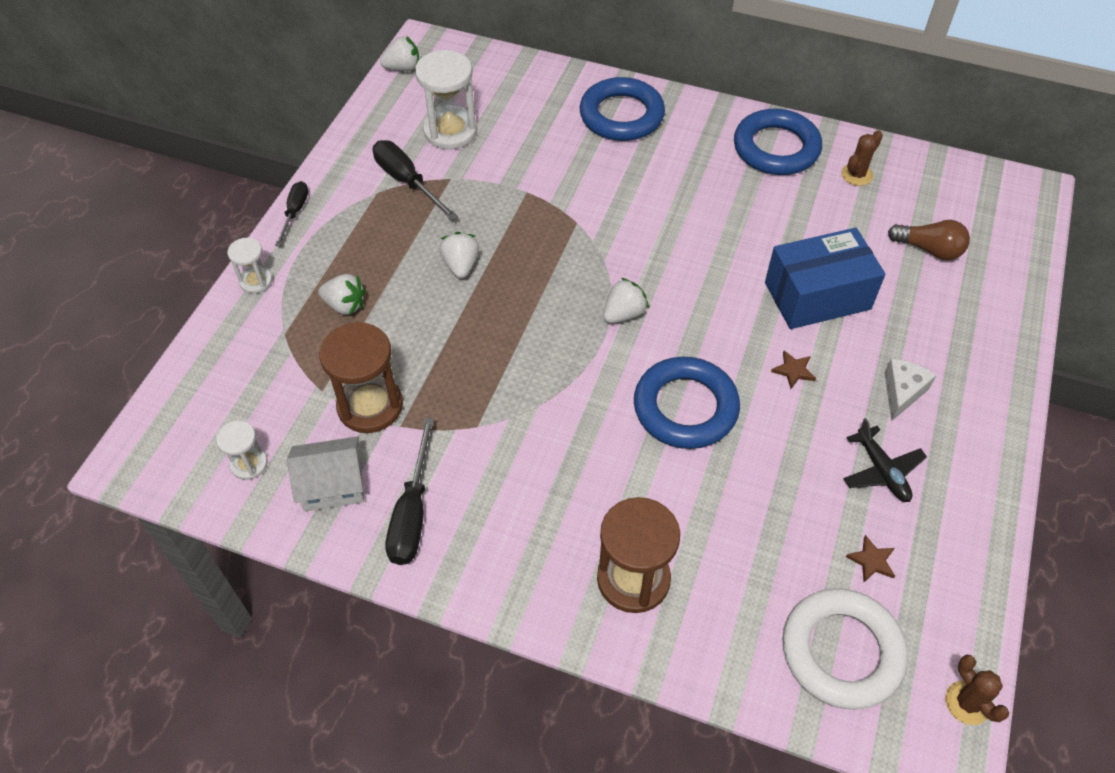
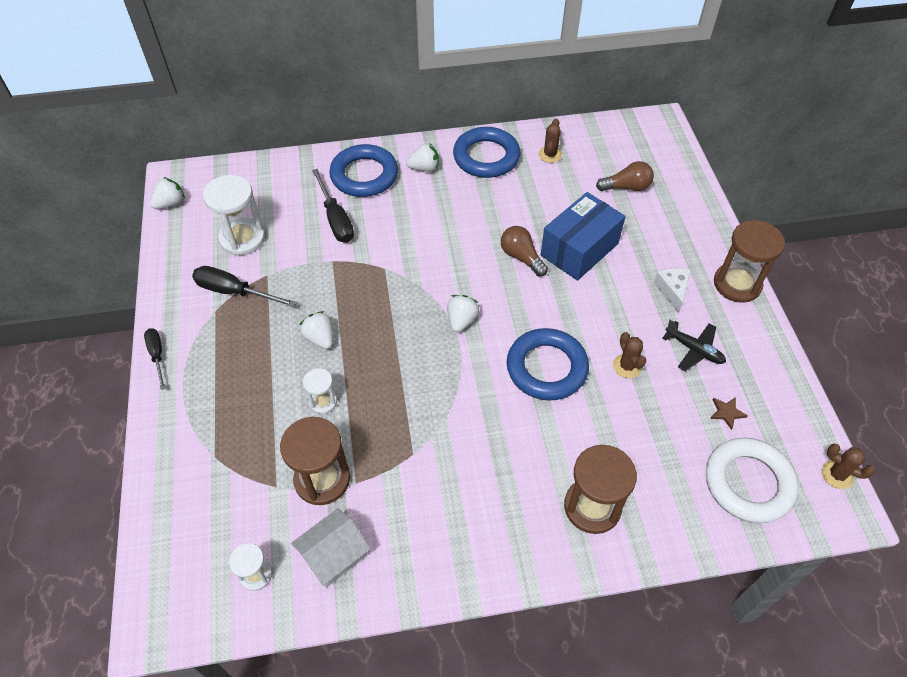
camera: 30 degrees left, 0 degrees up
(256, 281) = (161, 426): white hourglass -> white hourglass (323, 401)
(345, 305) = (249, 411): white strawberry -> white strawberry (424, 168)
(412, 513) = (409, 544): black screwdriver -> black screwdriver (335, 219)
(740, 275) = (521, 257): none -> brown light bulb
(783, 450) = (627, 366): none -> brown cactus
(793, 371) = (598, 308): brown star -> none
(996, 422) = (737, 284): none -> brown hourglass

